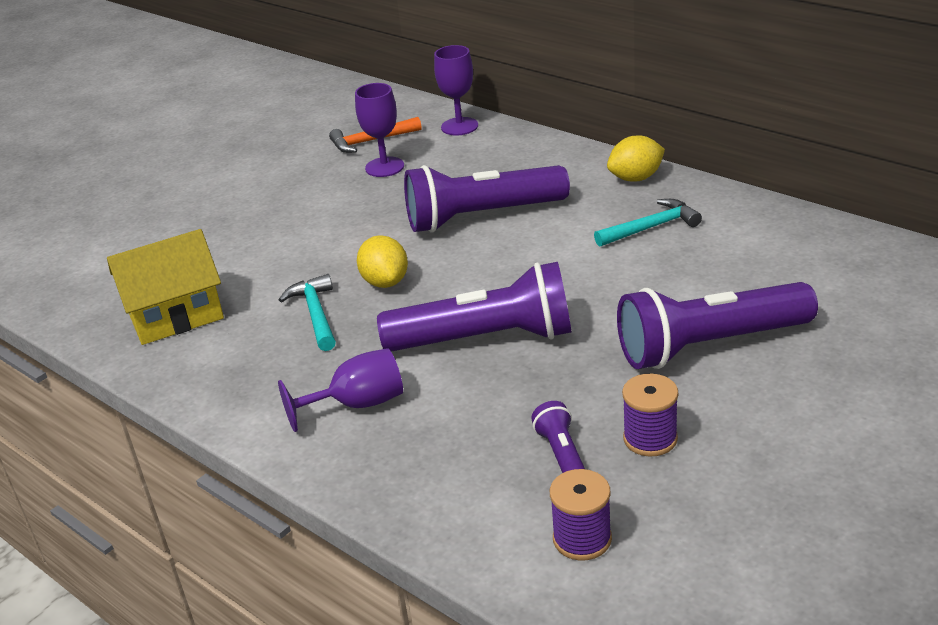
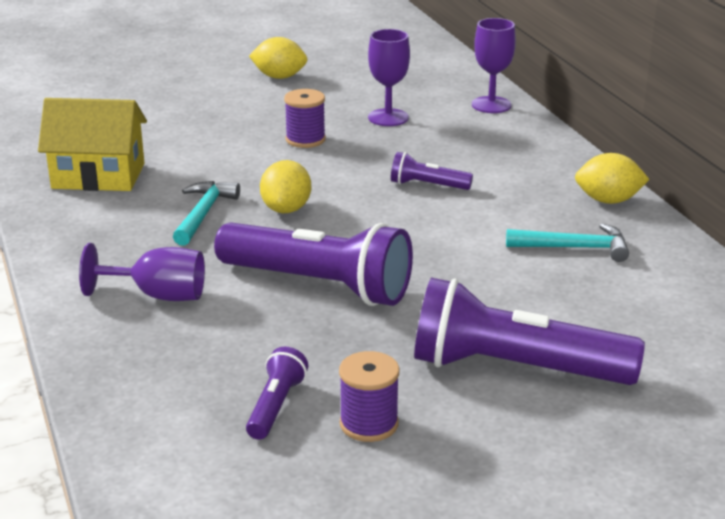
camera: 25 degrees right, 5 degrees down
(245, 161) = (279, 77): none -> yellow lemon
(371, 141) = (399, 93): orange hammer -> none
(482, 216) = (427, 185): purple flashlight -> purple flashlight, size x0.47
(582, 539) = (217, 478): purple spool -> purple spool (305, 139)

